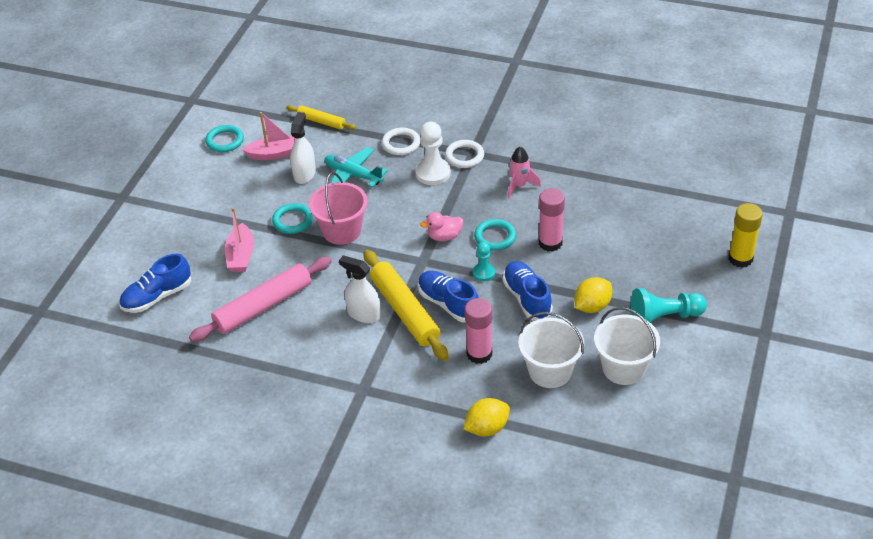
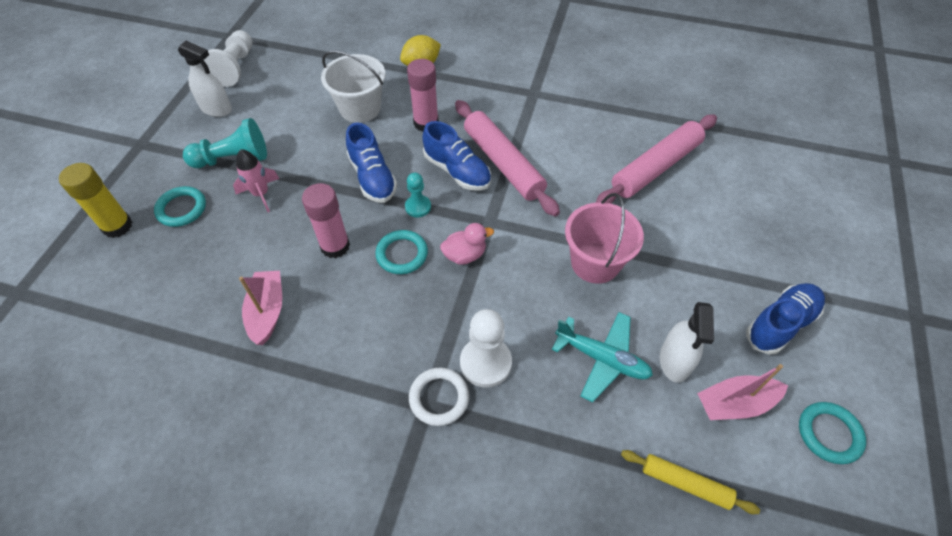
camera: 175 degrees right, 10 degrees up
(157, 296) = (778, 177): blue shoe -> blue shoe (780, 324)
(241, 256) = (707, 227): pink boat -> pink boat (267, 311)
(293, 221) = (663, 278): turquoise ring -> turquoise ring (182, 209)
(364, 314) = (546, 160): white spray bottle -> white spray bottle (216, 109)
(401, 144) = (540, 426): white ring -> none
(404, 311) = (503, 163): yellow rolling pin -> pink rolling pin
(519, 186) = (362, 338): pink rocket -> pink rocket (261, 194)
(592, 306) = (304, 169): yellow lemon -> none
(624, 368) = (290, 112): white bucket -> none
(706, 427) = (235, 68): none -> white pawn

